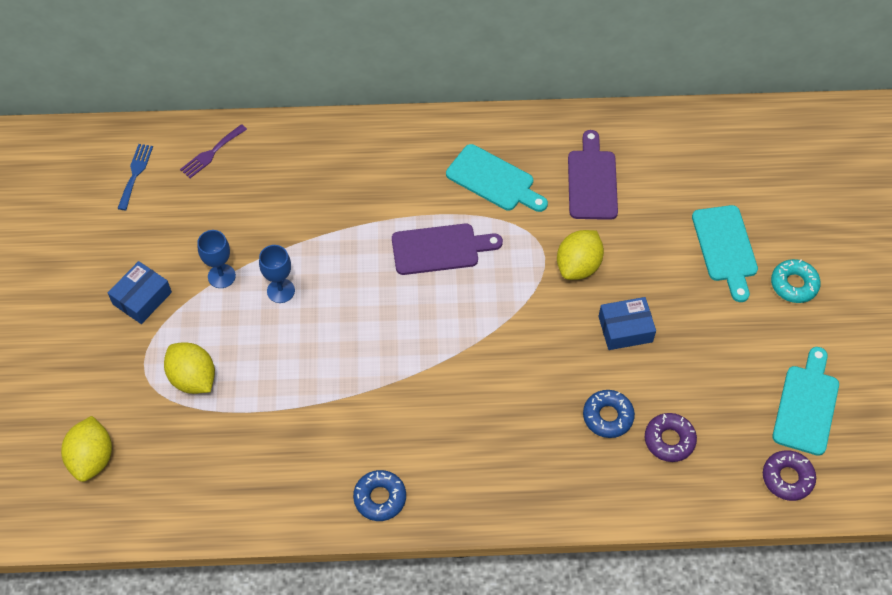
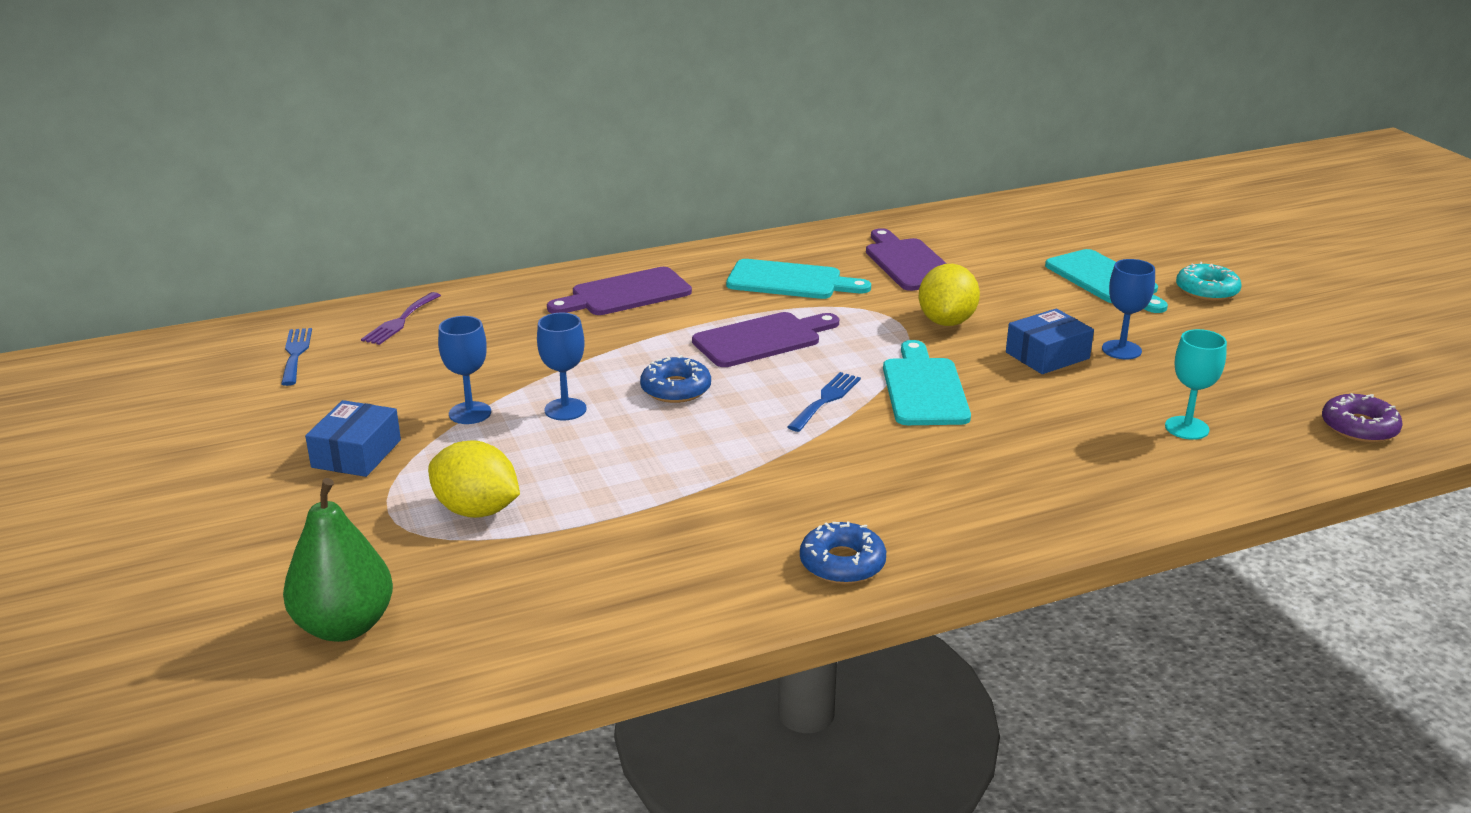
camera: 20 degrees left, 30 degrees down
(92, 458) = (344, 626): yellow lemon -> green pear
(372, 163) = (625, 294): none -> purple cutting board
(449, 333) = (826, 400): none -> blue fork
(607, 416) = (1092, 425): blue donut -> blue donut (676, 389)
(669, 440) = (1187, 428): purple donut -> turquoise goblet
(681, 339) = (1121, 350): none -> blue goblet
(806, 405) = (1317, 369): turquoise cutting board -> turquoise cutting board (924, 389)

